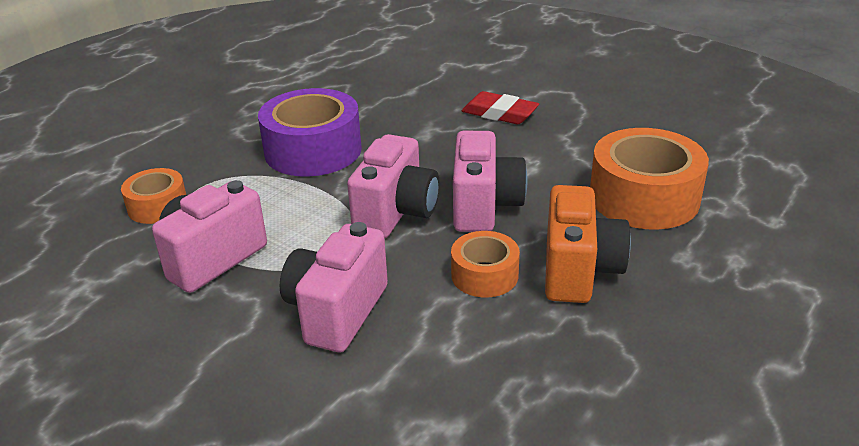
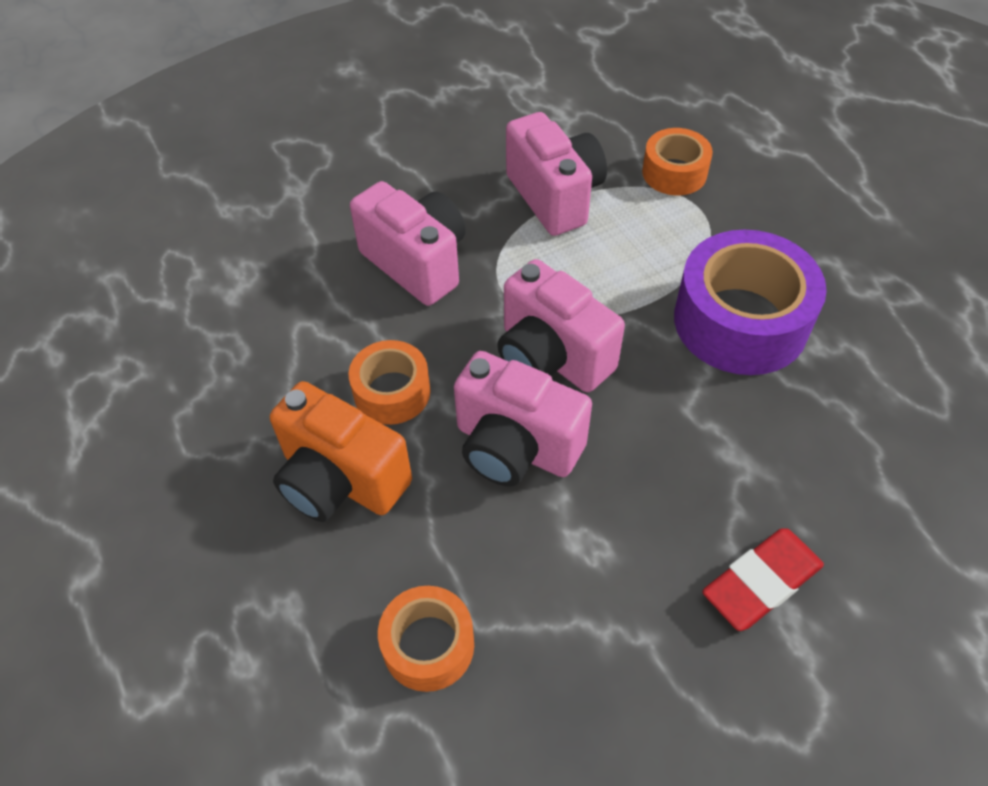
camera: 115 degrees right, 20 degrees up
(644, 197) = (428, 645): orange tape -> orange tape, size x0.55

